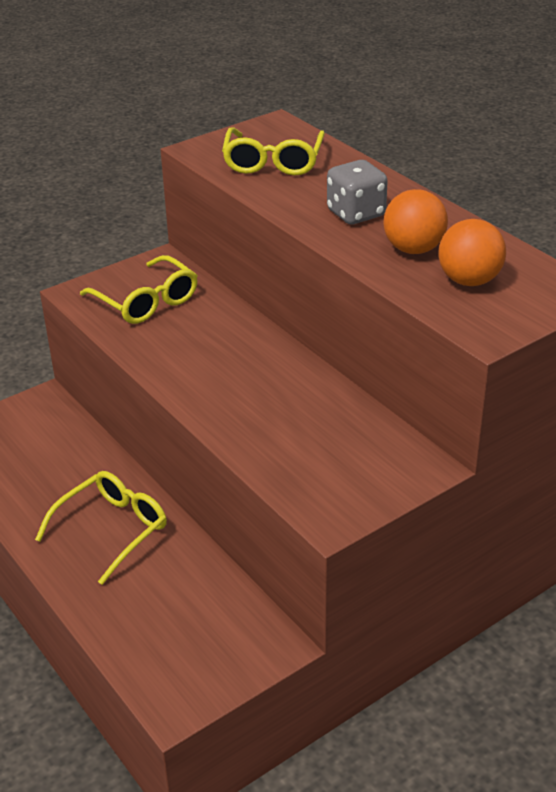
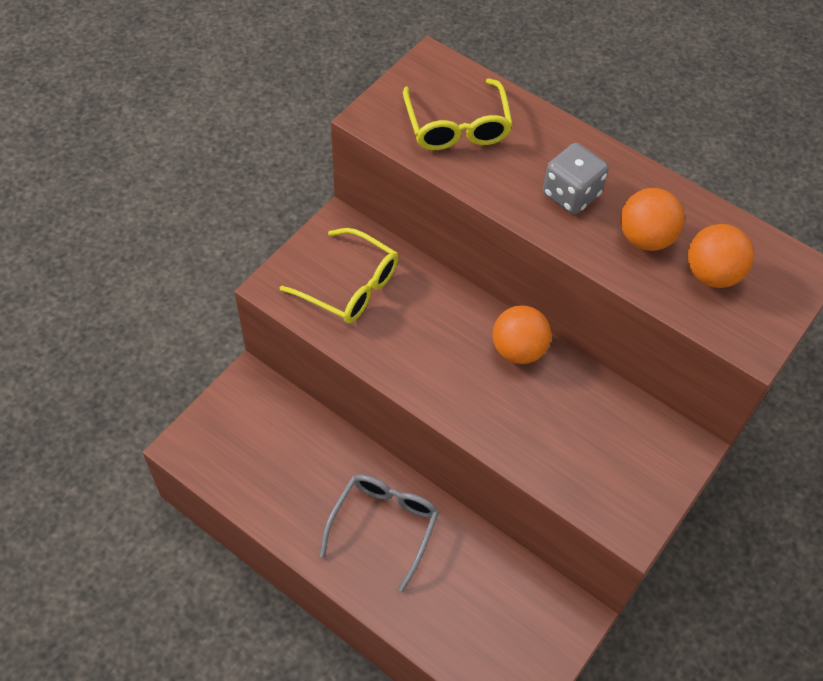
camera: 20 degrees left, 20 degrees up
(113, 529) = (384, 525): yellow glasses -> grey glasses
(284, 367) = (518, 350): none -> orange ball

